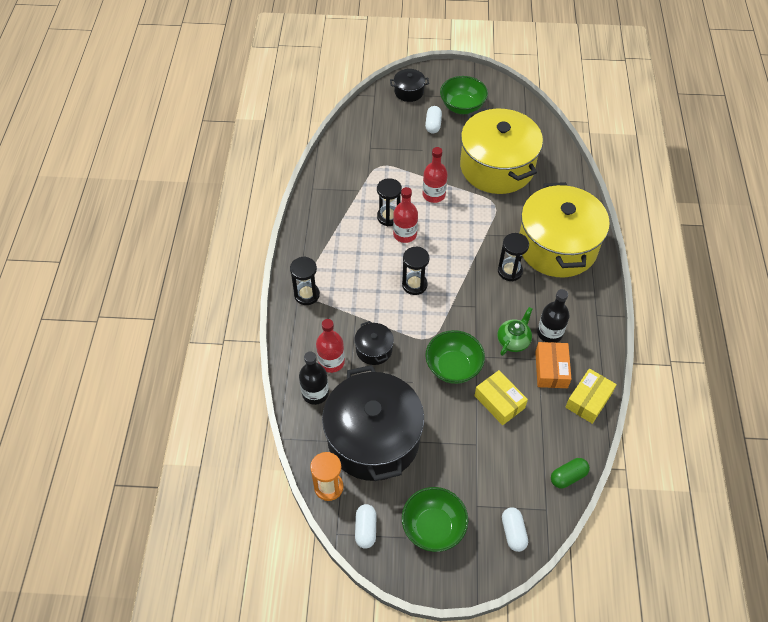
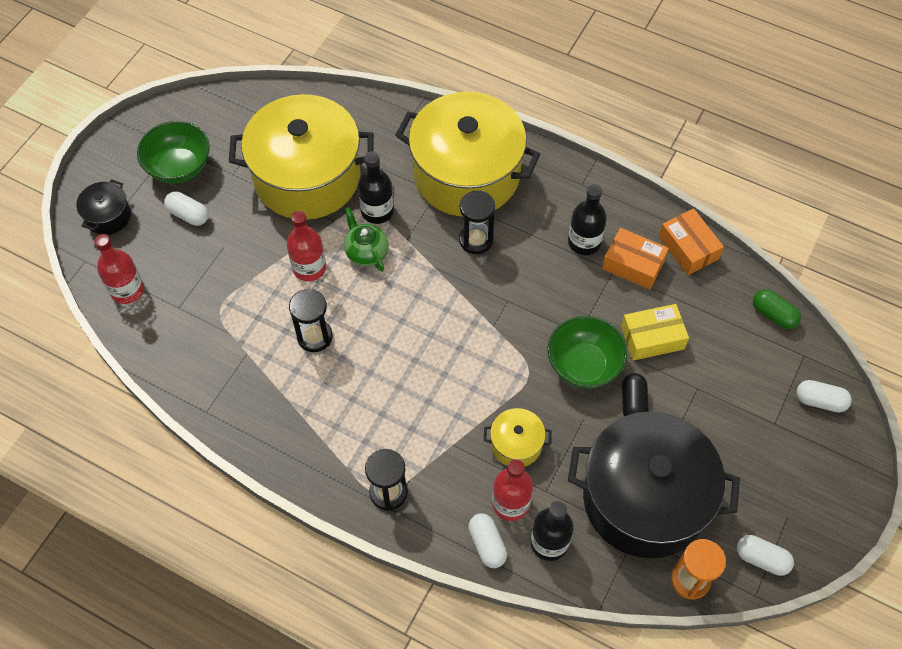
camera: 65 degrees left, 5 degrees up
(298, 359) = (487, 544): none -> white capsule
(374, 349) = (516, 444): black pot -> yellow pot
(405, 234) = (354, 330): red bottle -> red bottle (127, 290)
(414, 285) = (441, 354): black hourglass -> none
(433, 527) = (785, 482): green bowl -> none
(441, 407) = (633, 403): none -> black capsule
(496, 211) = (377, 211): none -> black bottle
(513, 341) = (577, 284): green teapot -> green teapot (366, 252)
(568, 476) = (773, 315): green capsule -> green capsule turned 45 degrees counterclockwise
(588, 400) = (688, 248): yellow box -> orange box

